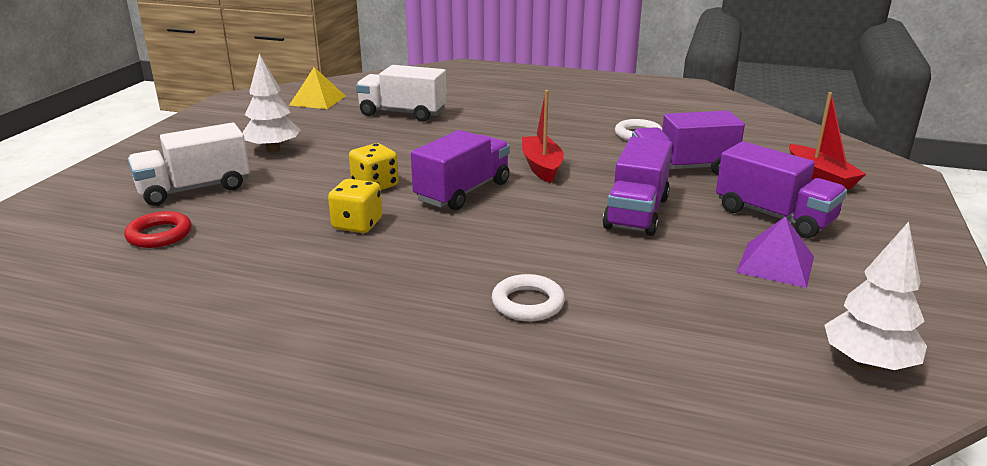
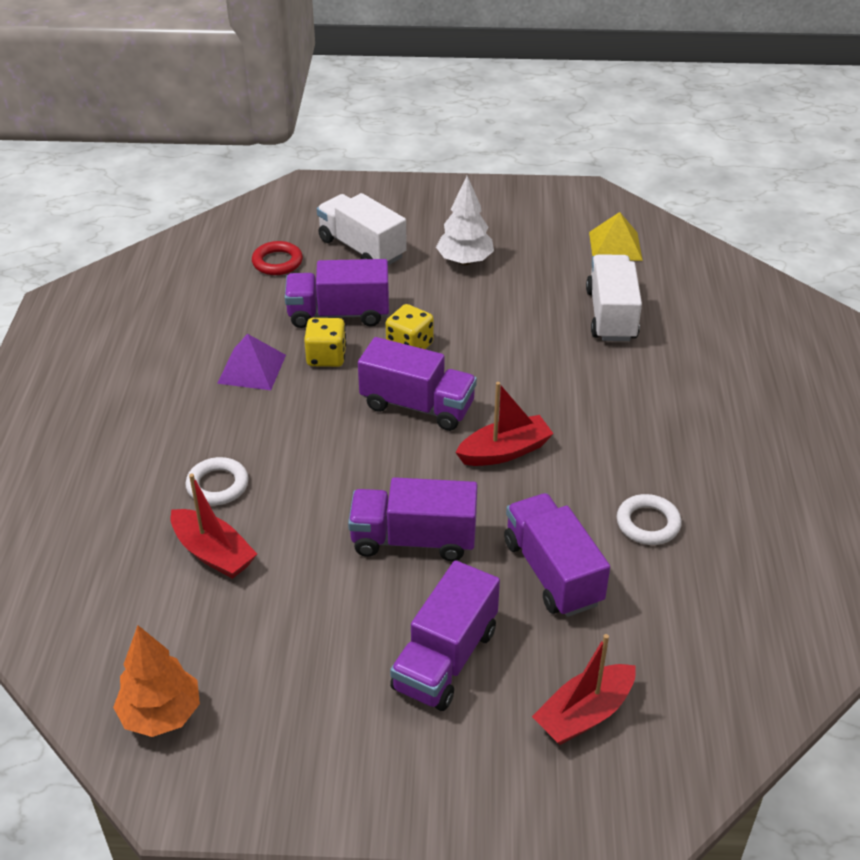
camera: 75 degrees right, 15 degrees up
(292, 211) = (338, 314): none -> purple truck
(634, 314) = (213, 553): none -> red boat
(775, 264) = (328, 655): purple pyramid -> purple pyramid (252, 369)
(868, 363) = (161, 714): white tree -> orange tree

